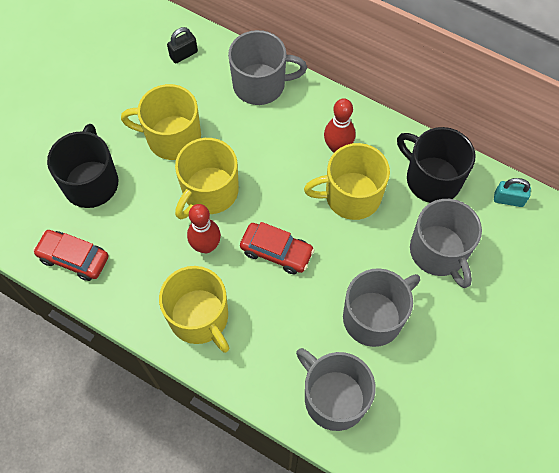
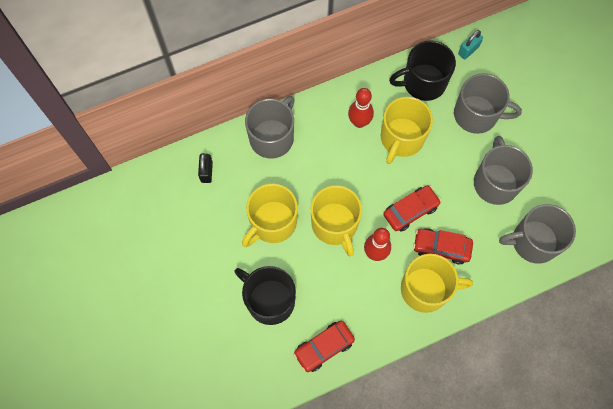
camera: 55 degrees left, 5 degrees up
(257, 306) = (441, 247): none -> red car

